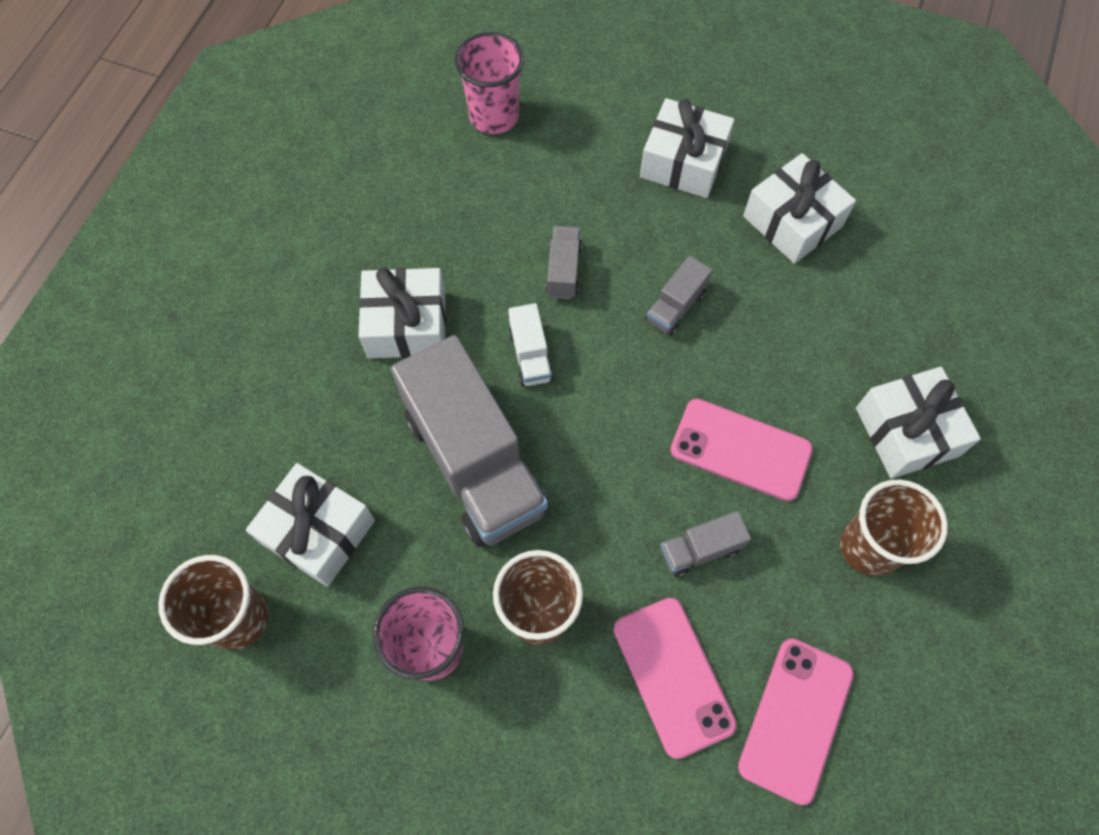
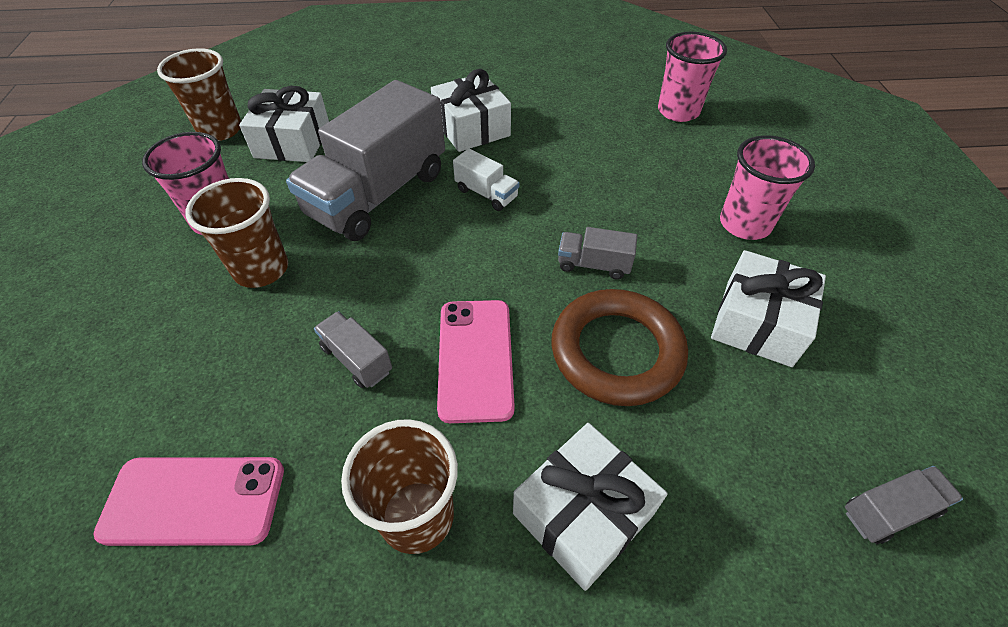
camera: 65 degrees right, 15 degrees down
(530, 355) = (486, 194): white truck -> white truck turned 105 degrees counterclockwise
(563, 271) = (575, 187): grey truck -> grey truck (889, 511)
(673, 676) = (223, 378): pink phone -> none
(683, 162) = (744, 224): white gift -> pink cup
(778, 338) = (616, 351): none -> brown ring

